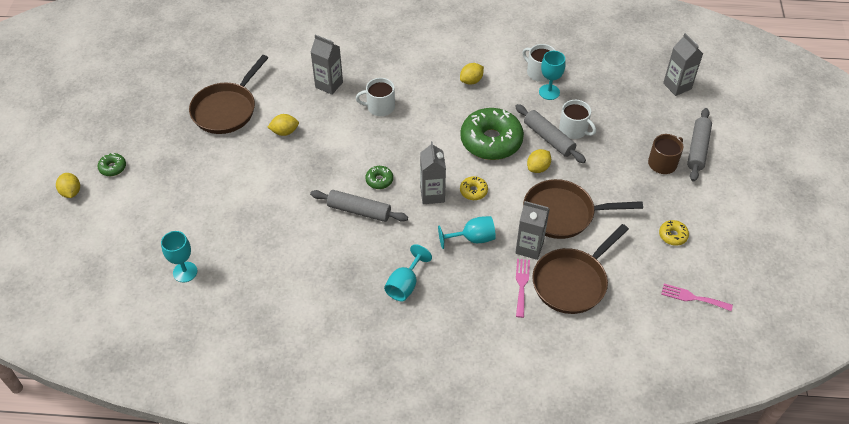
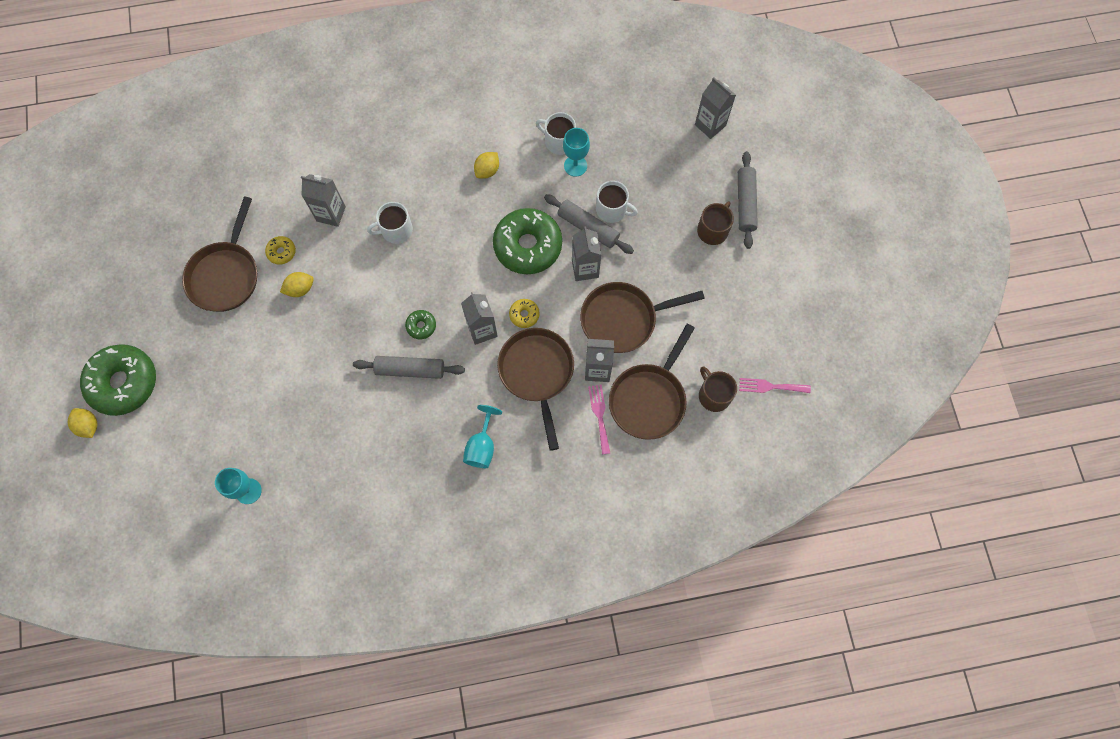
camera: 15 degrees left, 20 degrees up
(113, 167) = (124, 383): green donut -> green donut, size x2.32
(472, 238) = (537, 373): turquoise goblet -> brown pan
(538, 168) = (585, 268): yellow lemon -> grey carton
(635, 292) = (714, 395): none -> brown mug
(673, 235) = (738, 318): yellow donut -> yellow donut (281, 252)

